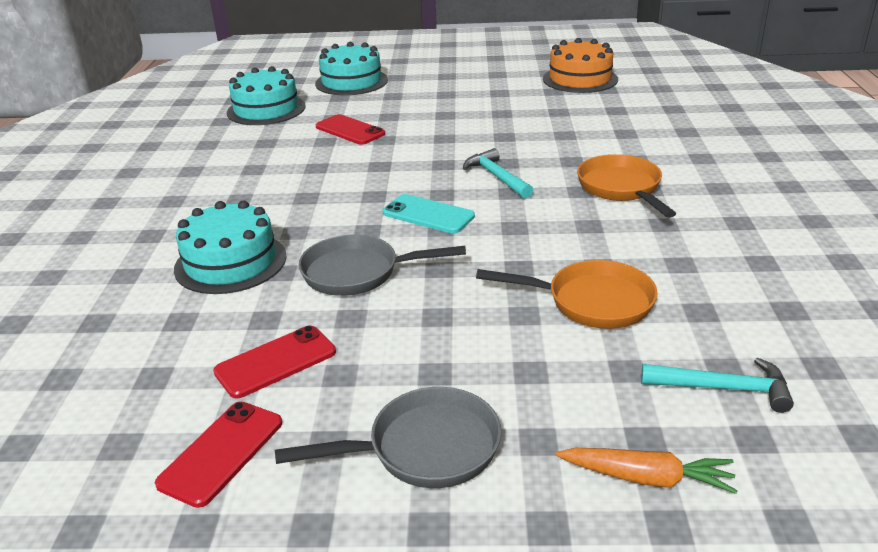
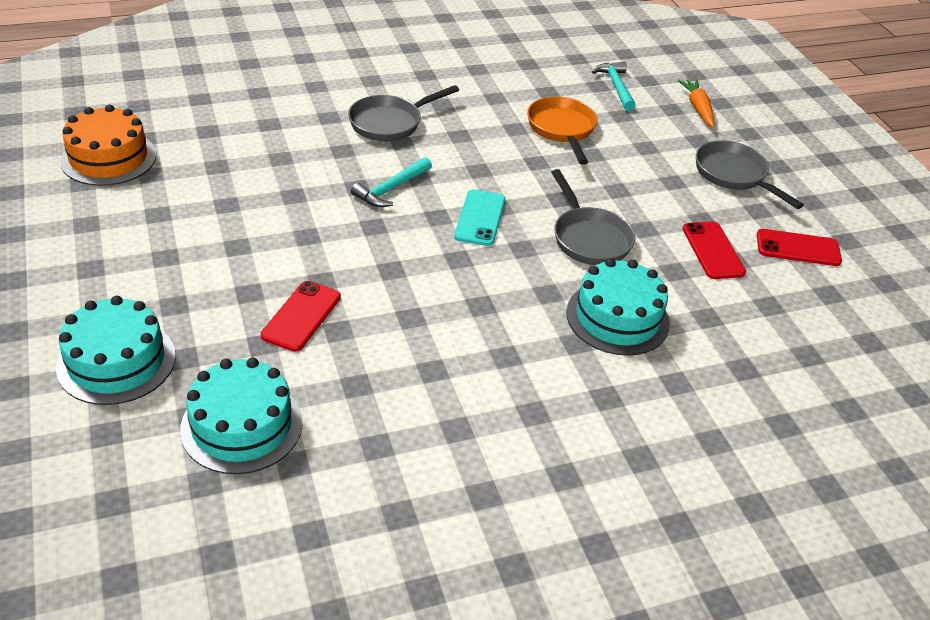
camera: 115 degrees left, 10 degrees up
(276, 362) = (713, 250): red phone -> red phone turned 45 degrees clockwise
(621, 188) = (390, 123): orange pan -> grey pan

